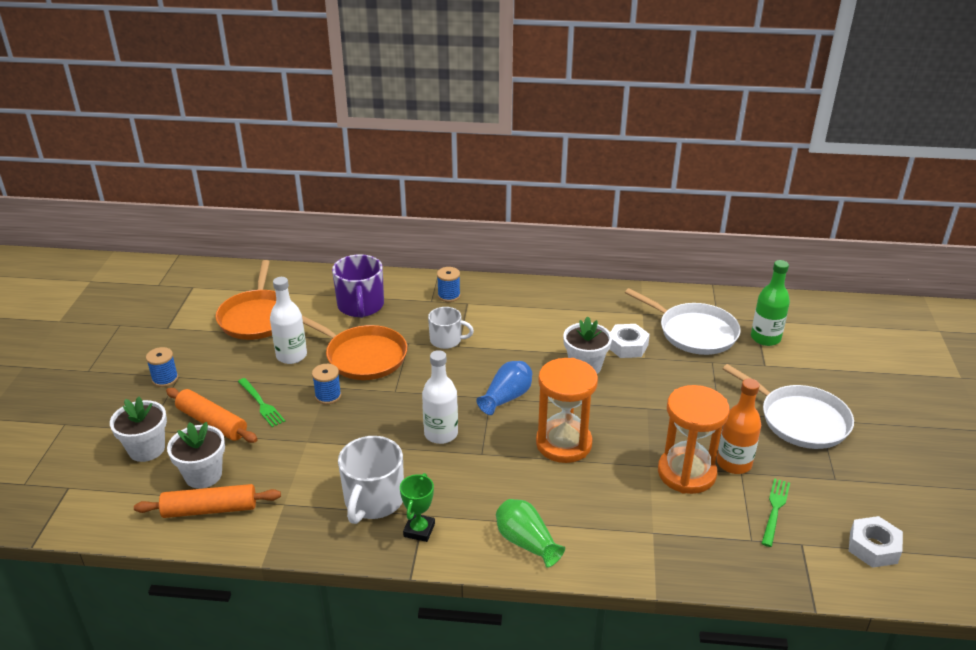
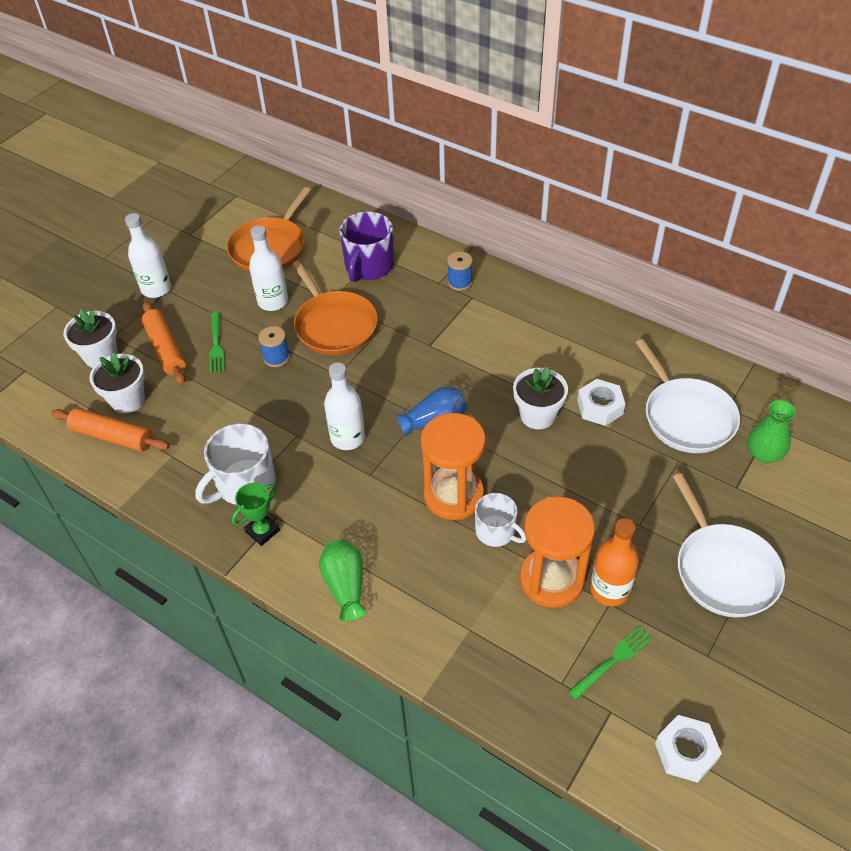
camera: 30 degrees right, 15 degrees up
(165, 379) = (156, 289): blue spool -> white bottle
(446, 340) = (422, 334): white mug -> white mug (496, 531)
(765, 338) = (764, 454): green bottle -> green vase

